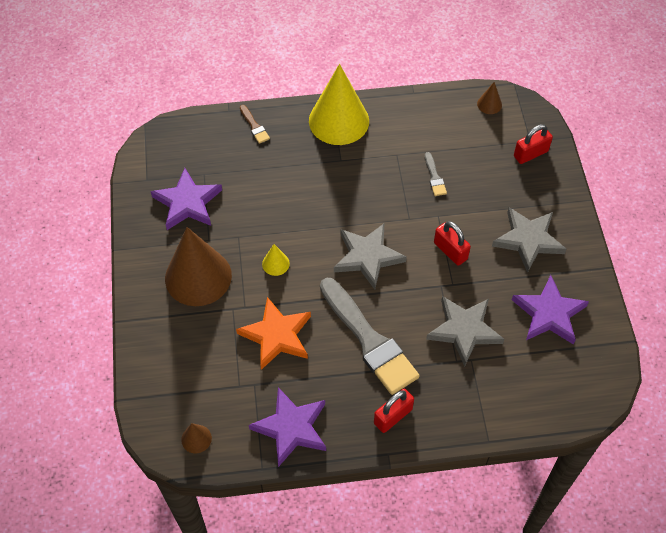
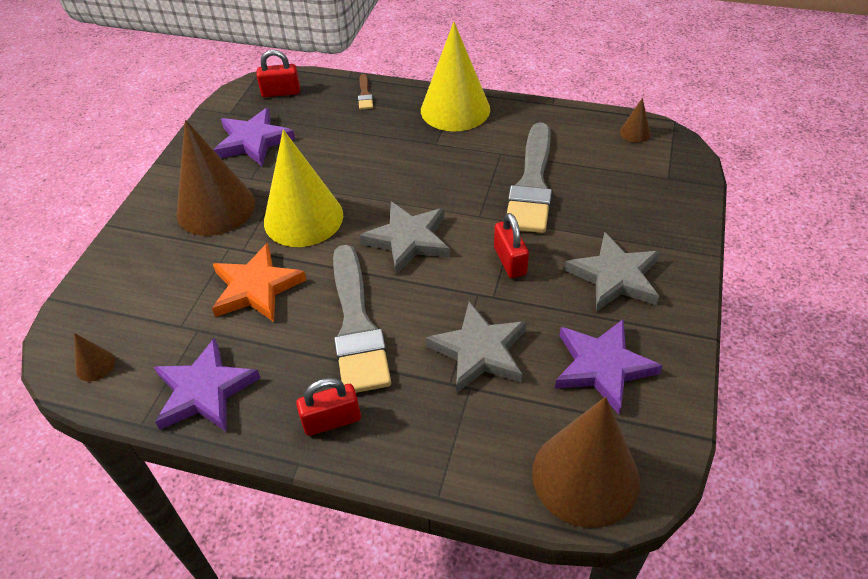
camera: 25 degrees right, 10 degrees down
(275, 263) = (303, 218): yellow cone -> yellow cone, size x2.41
(434, 177) = (532, 184): grey brush -> grey brush, size x2.44
(530, 154) = (662, 190): red padlock -> red padlock (281, 92)
(571, 393) = (585, 476): none -> brown cone

